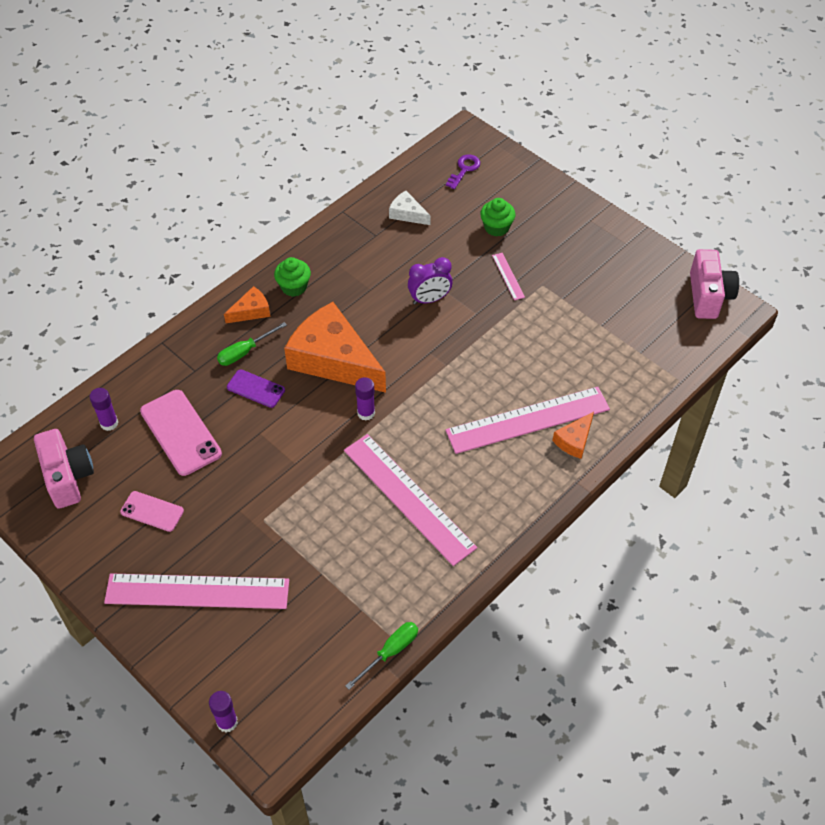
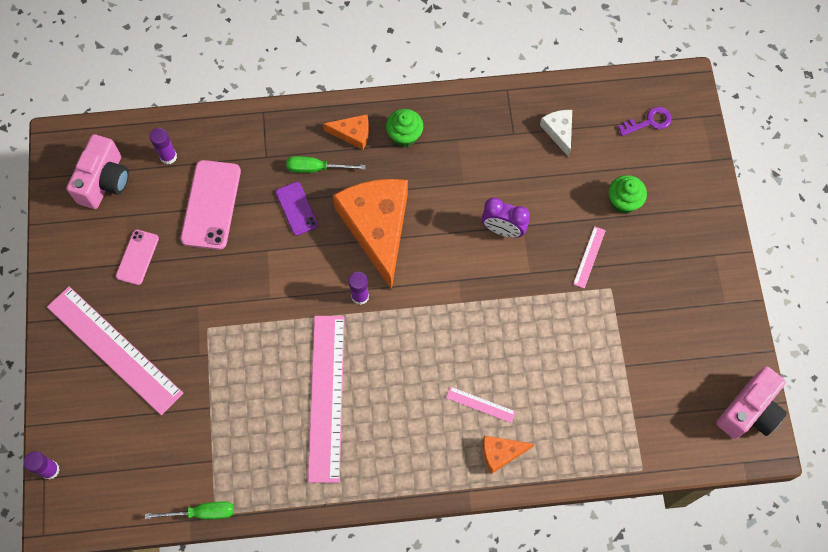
camera: 40 degrees right, 15 degrees up
(152, 511) = (137, 257): pink phone -> pink phone turned 45 degrees clockwise
(528, 420) = (480, 404): pink ruler -> pink ruler, size x0.41

